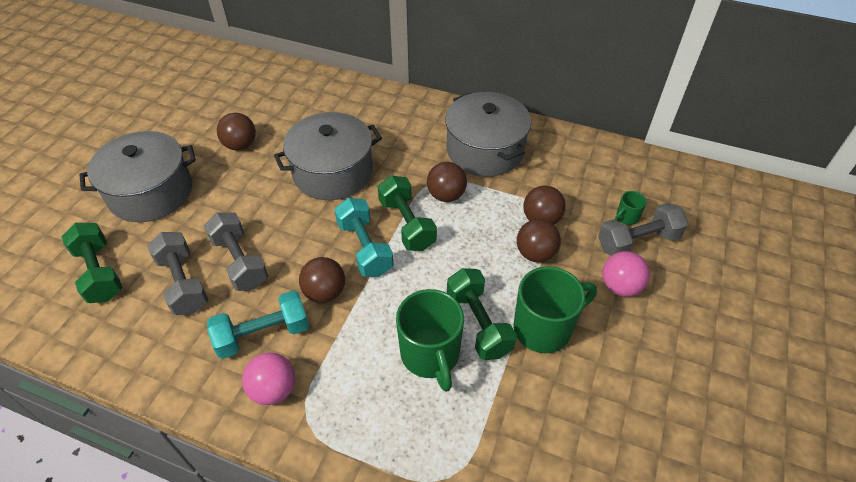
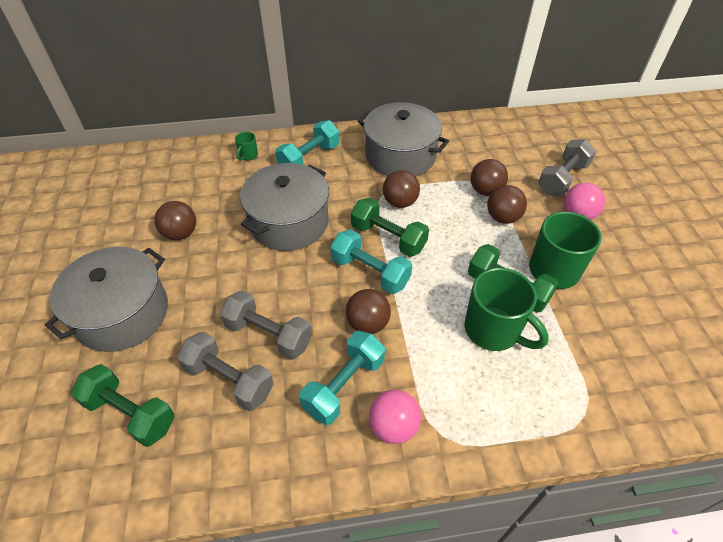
camera: 30 degrees left, 0 degrees up
(398, 120) = (309, 158): none -> turquoise dumbbell
(626, 217) = (541, 165): green mug -> green mug (248, 155)

